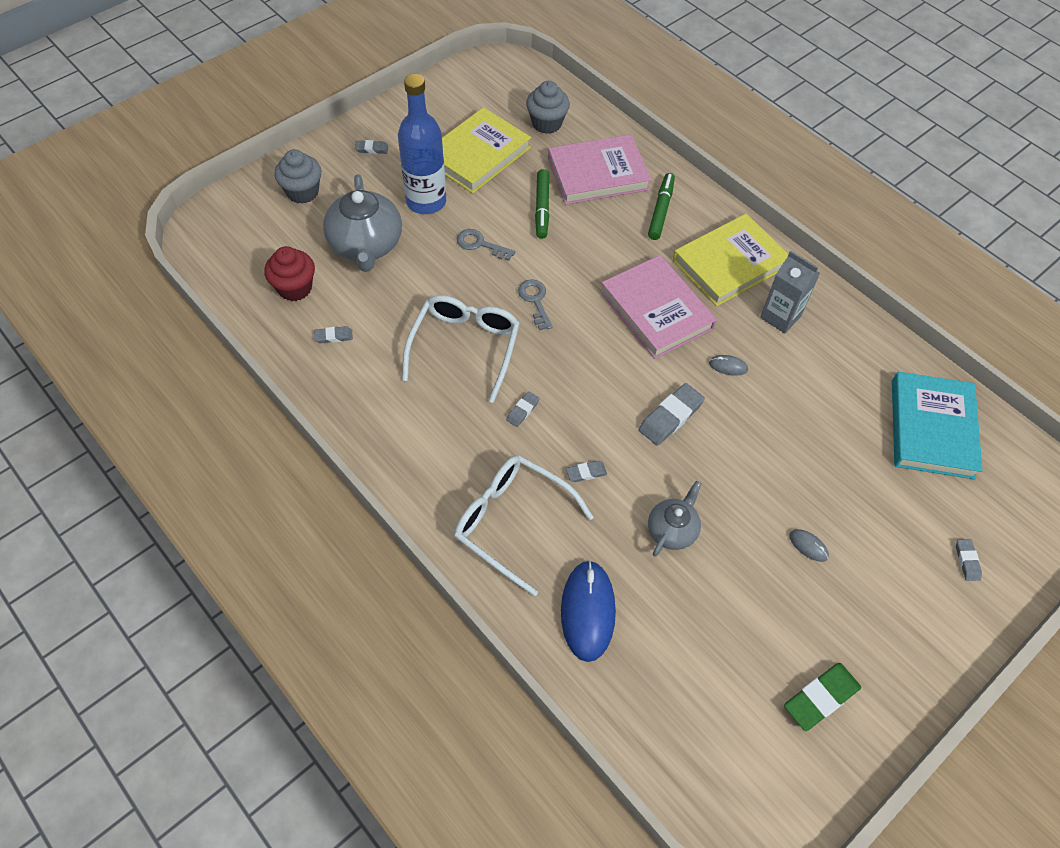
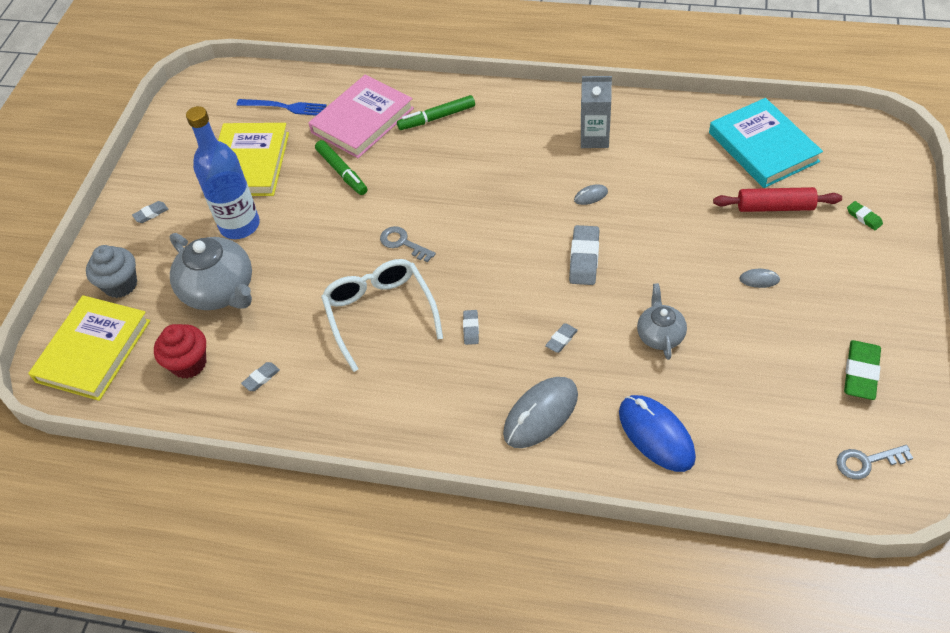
camera: 30 degrees left, 5 degrees down
(480, 244) = (317, 229): grey key -> grey key (866, 462)
(511, 522) = (541, 414): white glasses -> grey mouse
(547, 123) = (284, 107): grey cupcake -> blue fork
(656, 310) = (502, 190): pink book -> none
(660, 210) = (437, 118): green marker -> green marker turned 90 degrees counterclockwise
(729, 263) = (524, 124): yellow book -> yellow book (93, 351)
(888, 491) = (775, 207): none -> red rolling pin
(967, 561) = (864, 217): grey eraser -> green eraser

